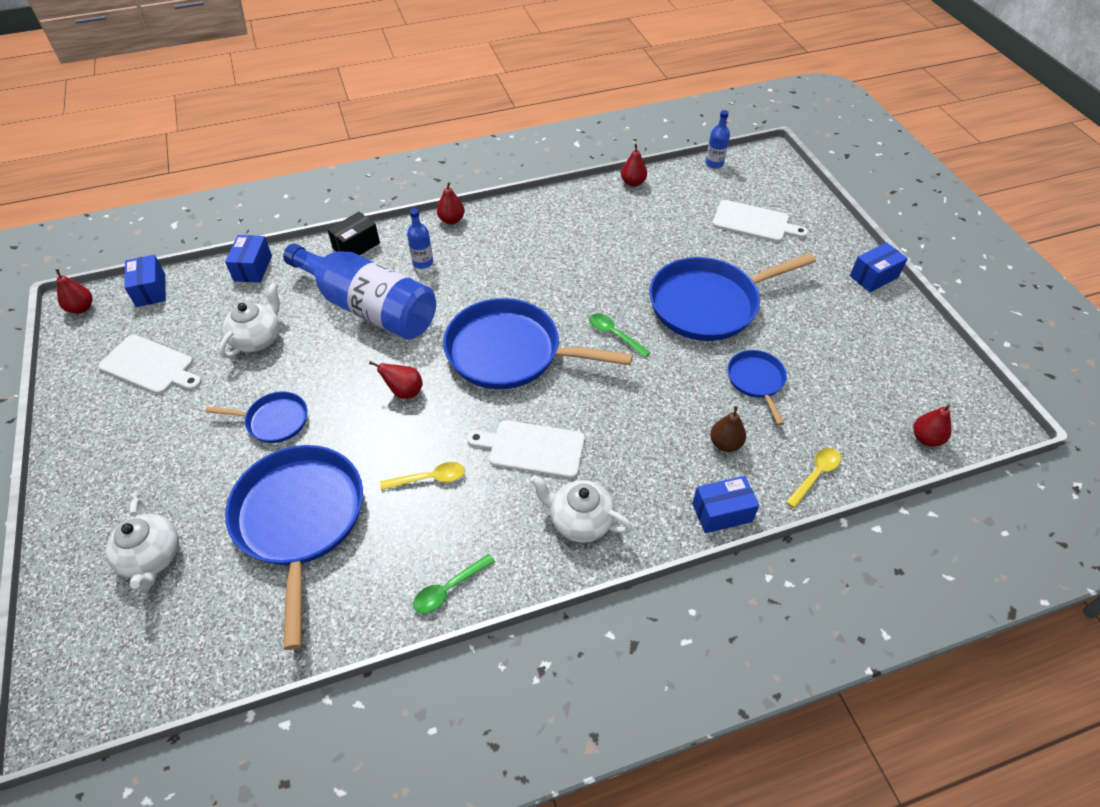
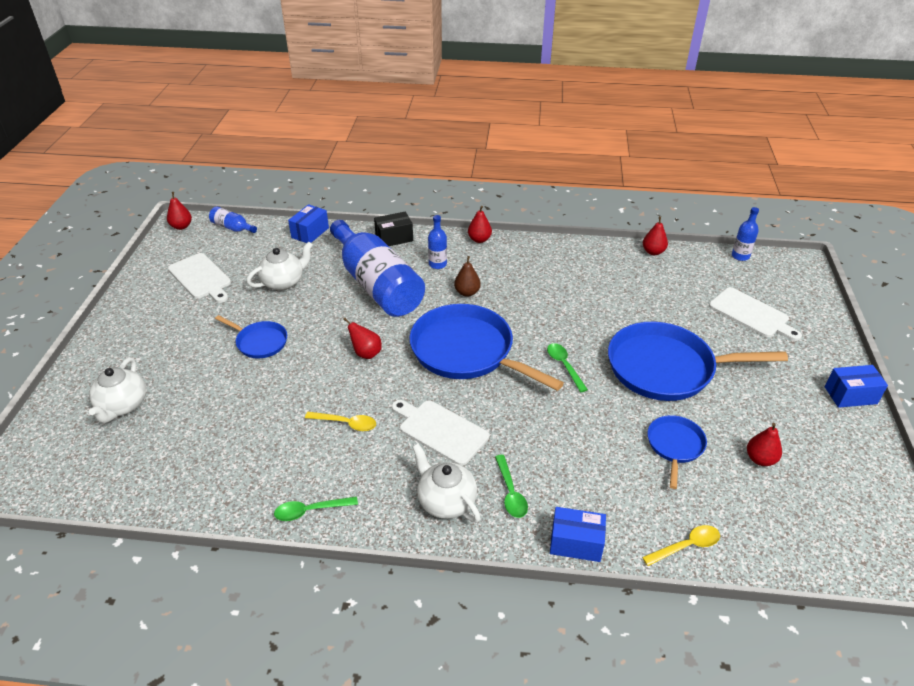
camera: 25 degrees right, 10 degrees down
(151, 290) = (232, 228): blue box -> blue bottle
(300, 519) = (235, 417): blue pan -> none
(636, 487) = (510, 492): none -> green spoon
(725, 444) = (613, 487): brown pear -> brown pear (467, 292)
(926, 438) = (824, 557): red pear -> red pear (760, 459)

